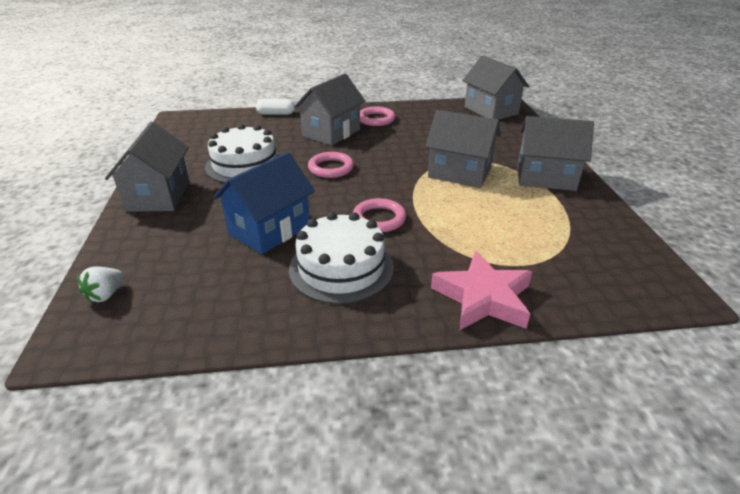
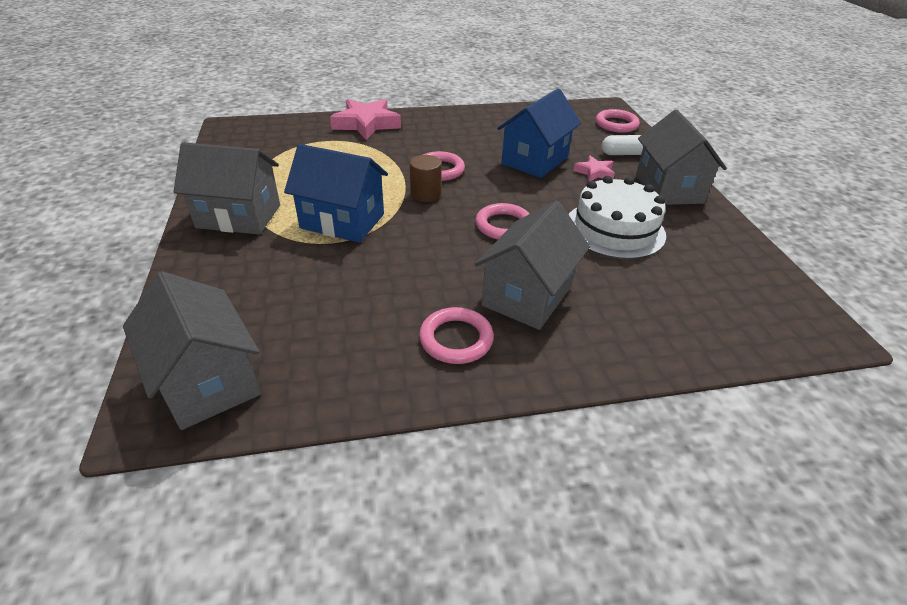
camera: 175 degrees right, 5 degrees up
(106, 294) = (616, 124): white strawberry -> pink ring
(215, 214) = (594, 172): none -> pink star
(276, 114) = (657, 353): white capsule -> white capsule (624, 154)
(341, 268) = (465, 137): white cake -> none
(393, 193) = (426, 194): none -> brown cylinder
(459, 173) = (342, 221): grey house -> blue house

